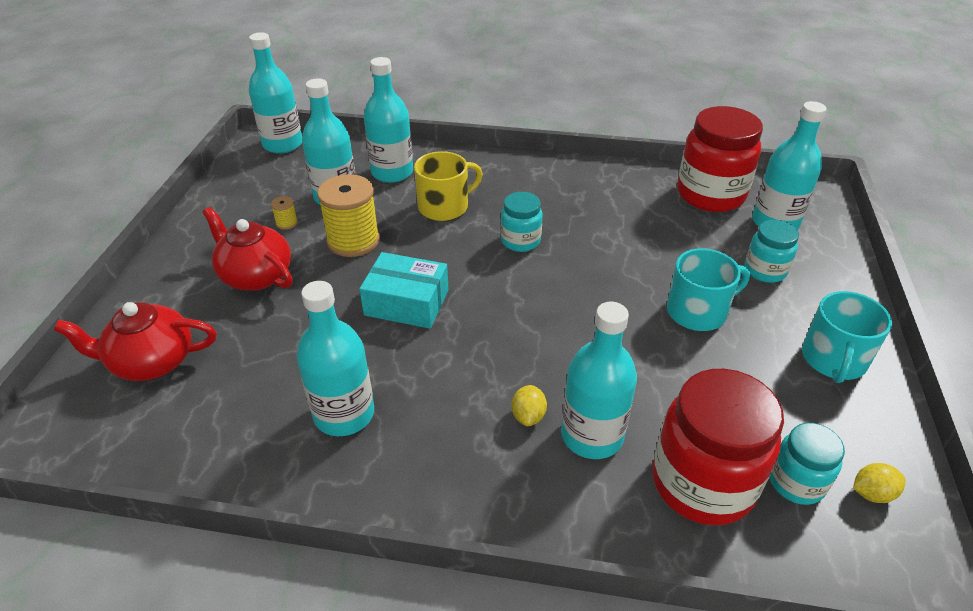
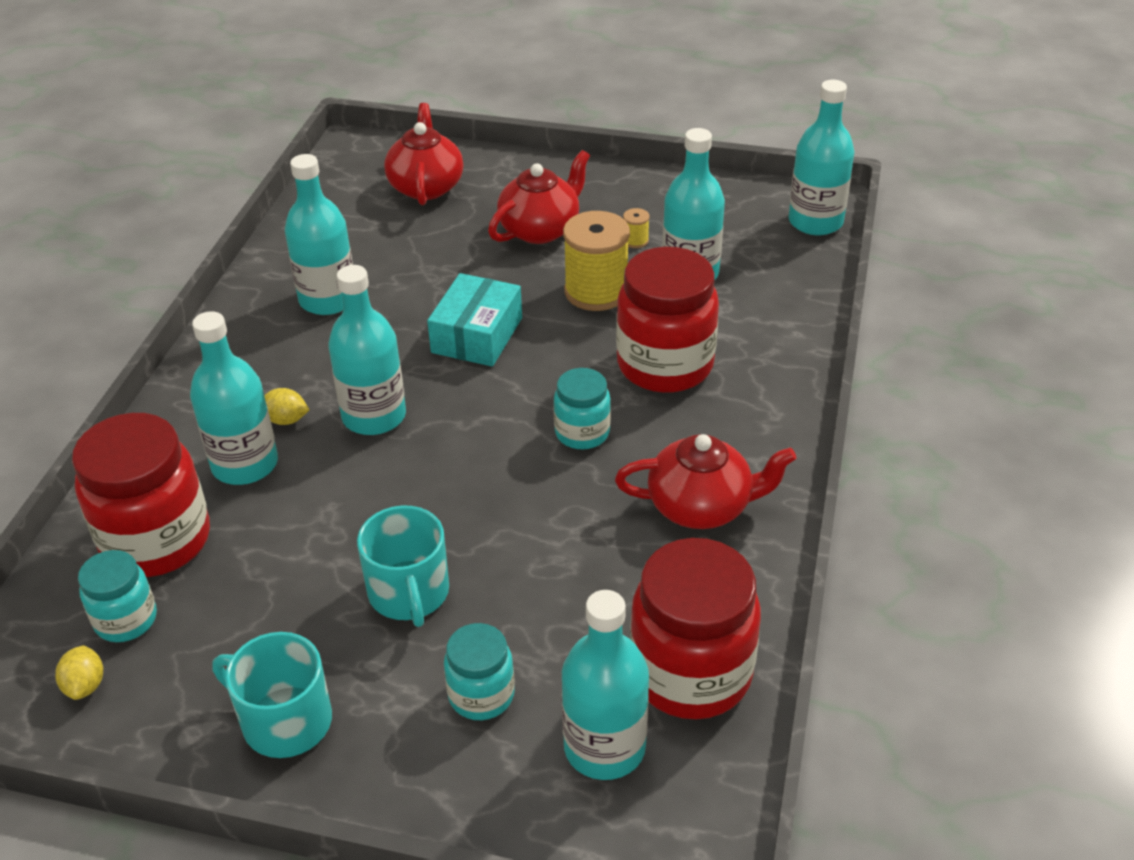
camera: 95 degrees right, 0 degrees up
(392, 172) = (749, 317): turquoise bottle -> turquoise bottle (374, 416)
(444, 207) = (665, 365): yellow mug -> red jar
(580, 192) = (701, 506): none -> red teapot

